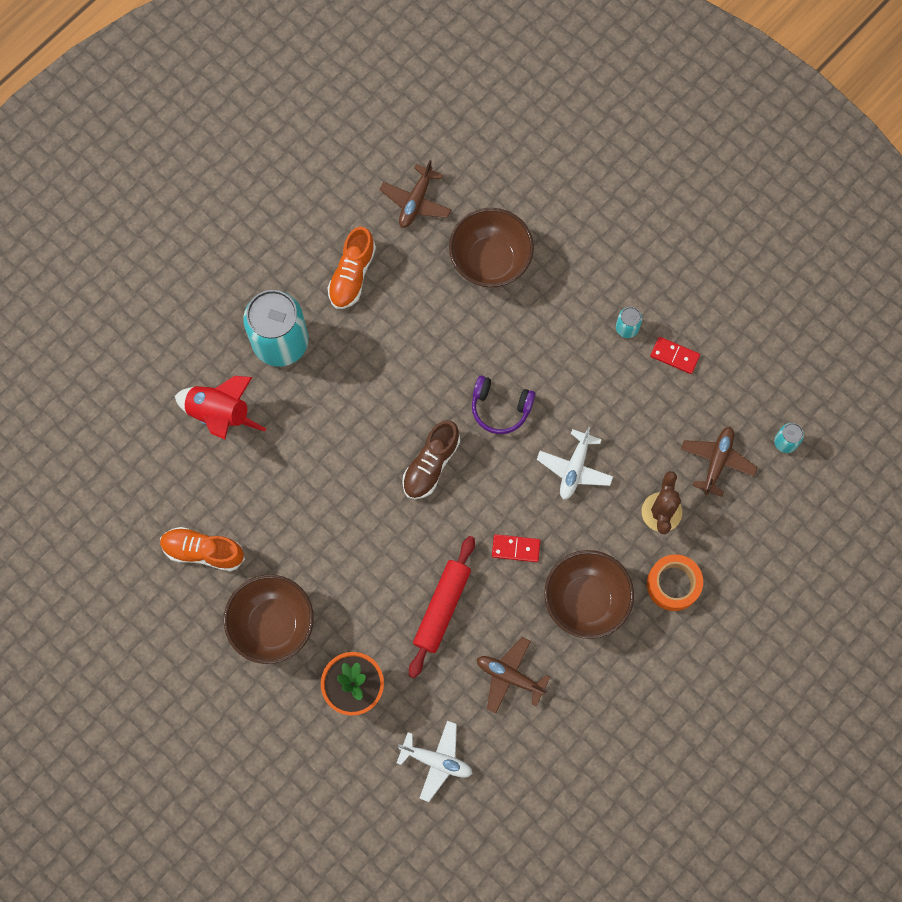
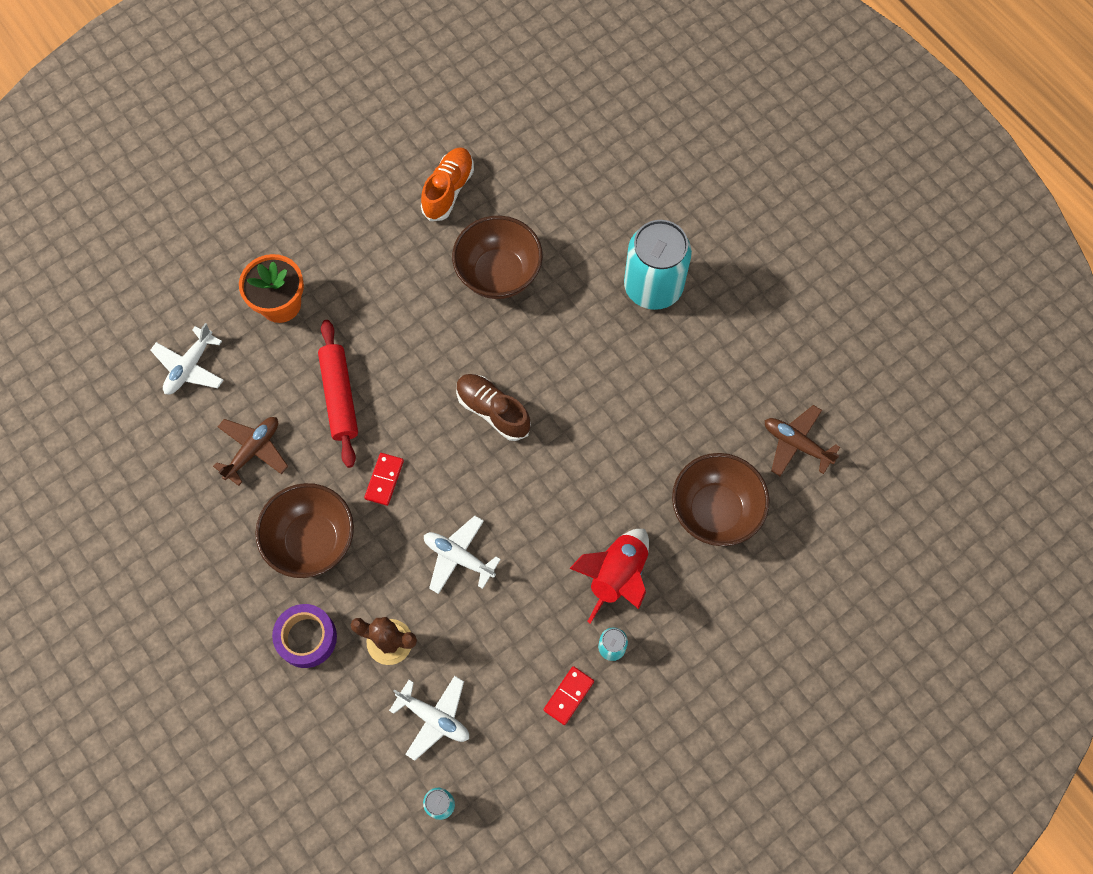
camera: 100 degrees right, 5 degrees down
(220, 414) = (585, 221): red rocket -> red rocket (617, 576)
(272, 624) = (362, 240): brown bowl -> brown bowl (498, 274)
(352, 275) = (718, 366): orange shoe -> none
(442, 608) = (339, 397): red rolling pin -> red rolling pin turned 45 degrees clockwise
(500, 408) = (542, 491): purple headphones -> none
(673, 584) = (307, 638): orange tape -> purple tape
(717, 461) = (434, 718): brown plane -> white plane

